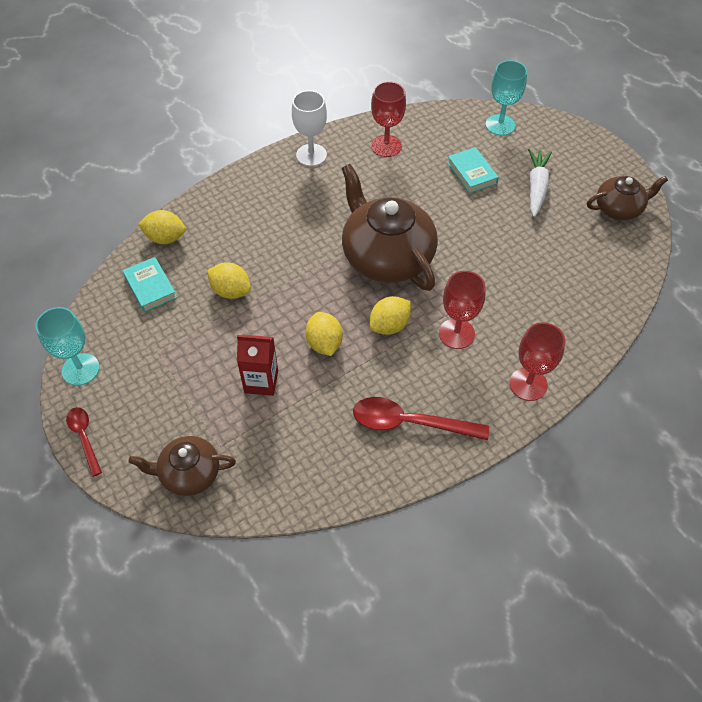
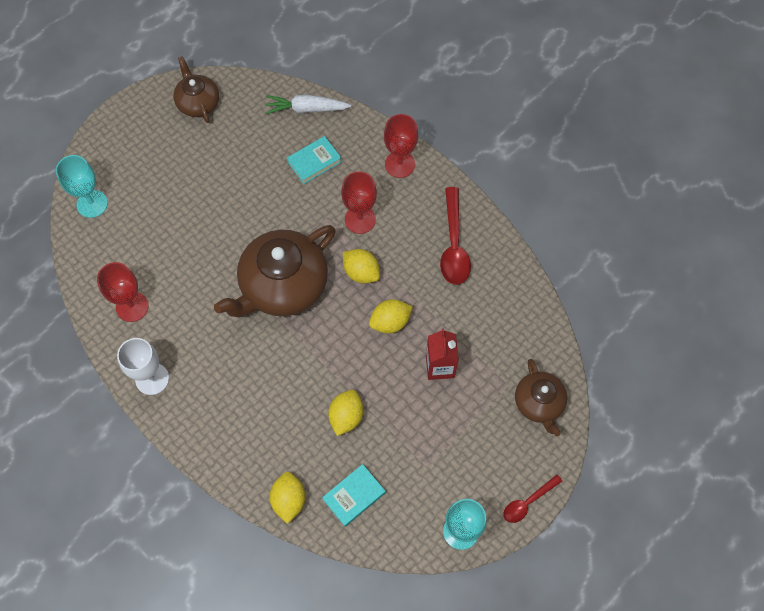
camera: 100 degrees left, 10 degrees up
(472, 173) = (164, 224): turquoise book -> turquoise book (314, 162)
(536, 187) = (178, 168): white carrot -> white carrot (306, 109)

